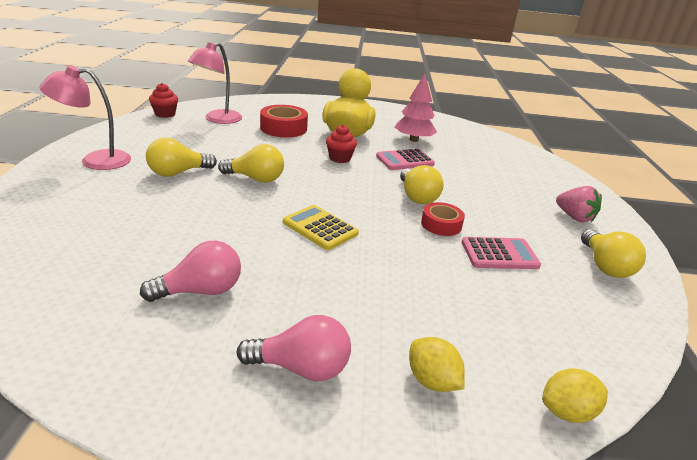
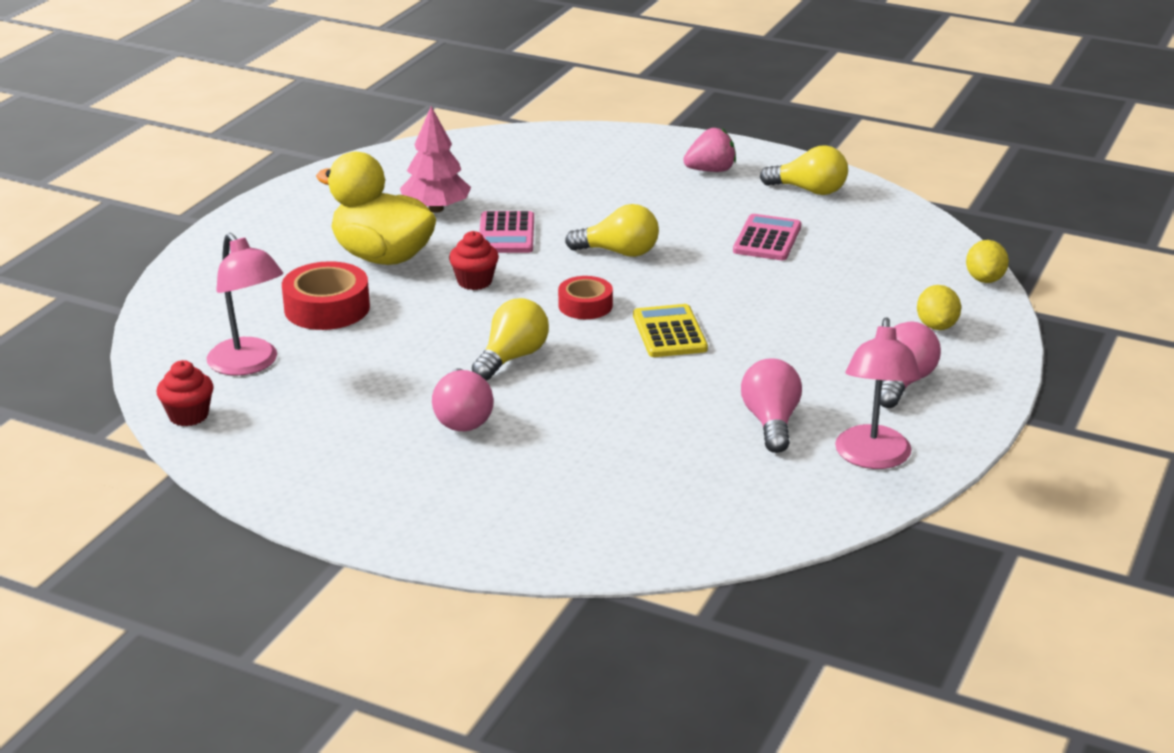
camera: 65 degrees left, 0 degrees up
(95, 161) = (379, 488): pink lamp -> pink lamp (872, 458)
(178, 173) = (462, 418): yellow light bulb -> pink light bulb
(320, 228) = (669, 332): yellow calculator -> yellow calculator turned 105 degrees clockwise
(432, 381) = (936, 326): yellow lemon -> yellow lemon turned 75 degrees counterclockwise
(441, 224) = (693, 255): red tape -> red tape (585, 305)

